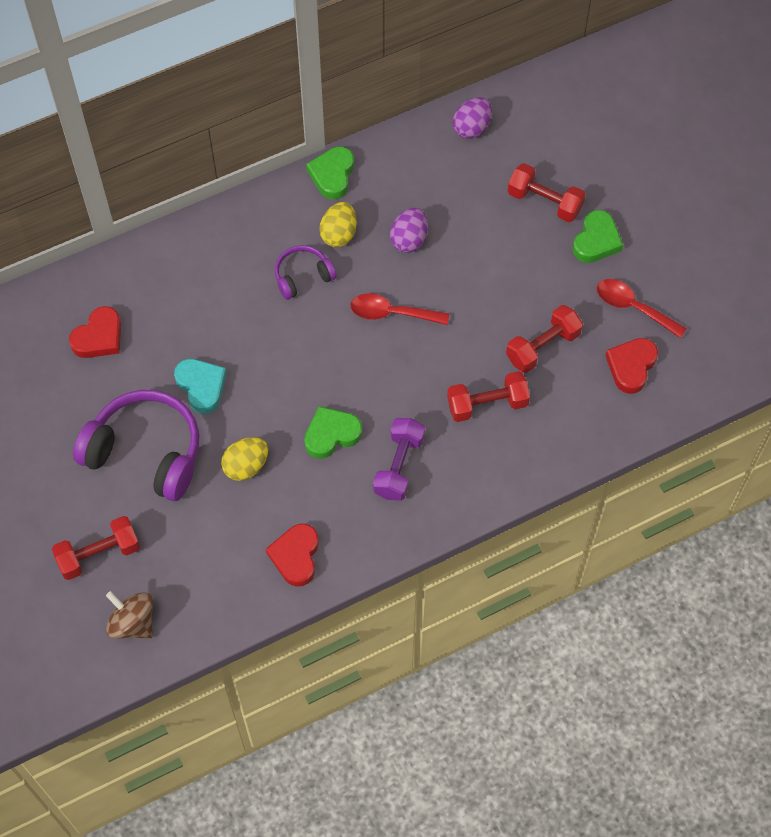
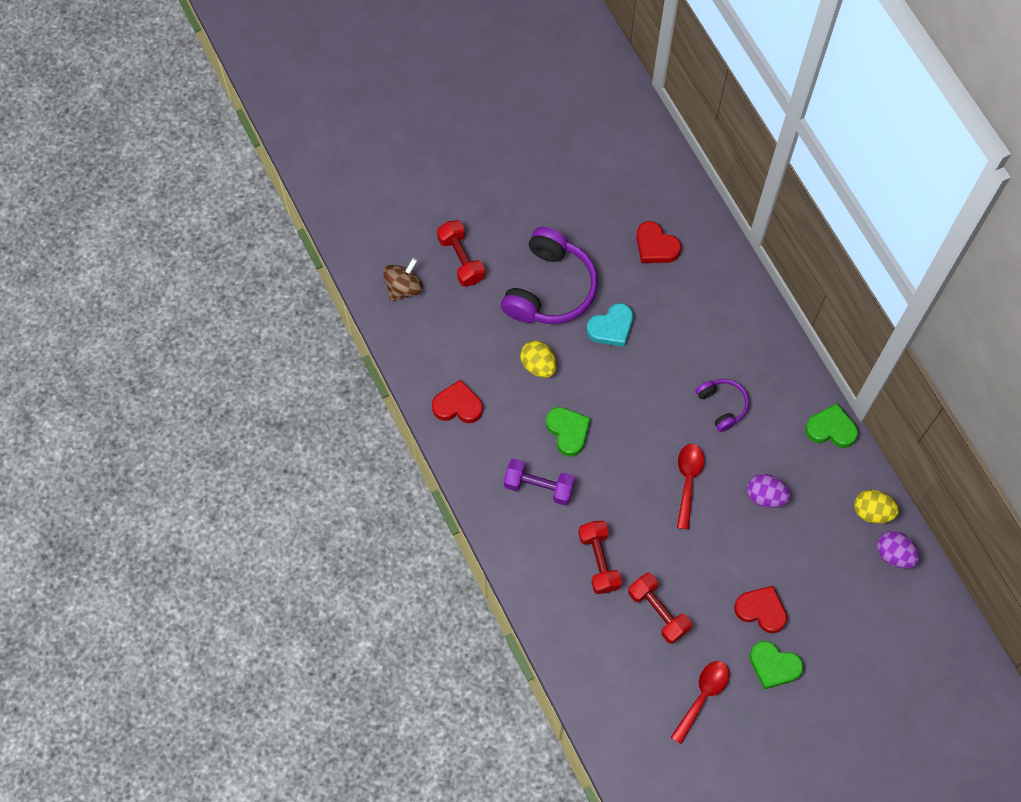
camera: 90 degrees right, 5 degrees up
(339, 234) = (768, 435): yellow egg -> yellow egg (872, 511)
(544, 202) = (814, 619): red dumbbell -> none
(631, 366) = (640, 690): red heart -> red heart (761, 610)

